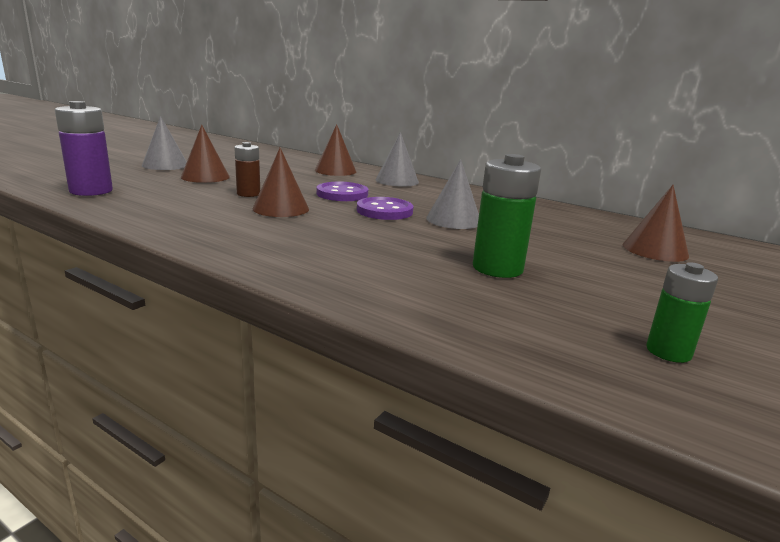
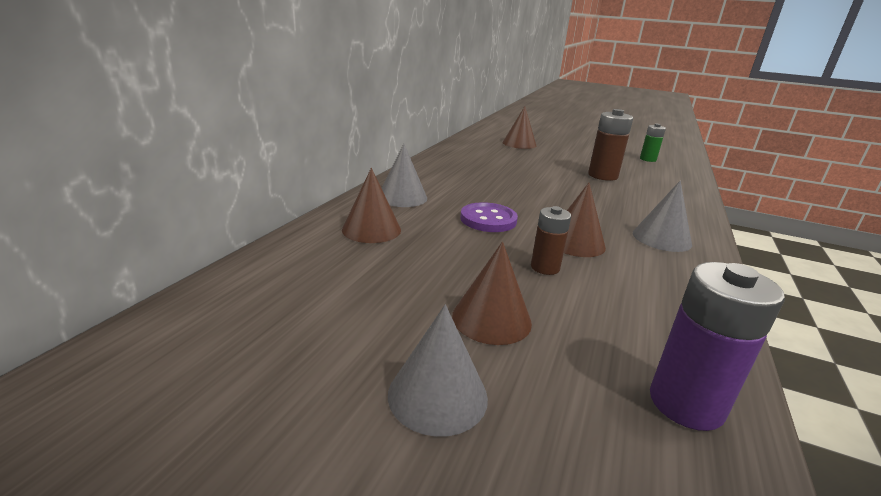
camera: 100 degrees left, 5 degrees up
(384, 211) = (526, 201): purple button -> none
(453, 220) = (521, 181): grey cone -> grey cone (661, 238)
(497, 268) = (602, 176): green battery -> brown battery

